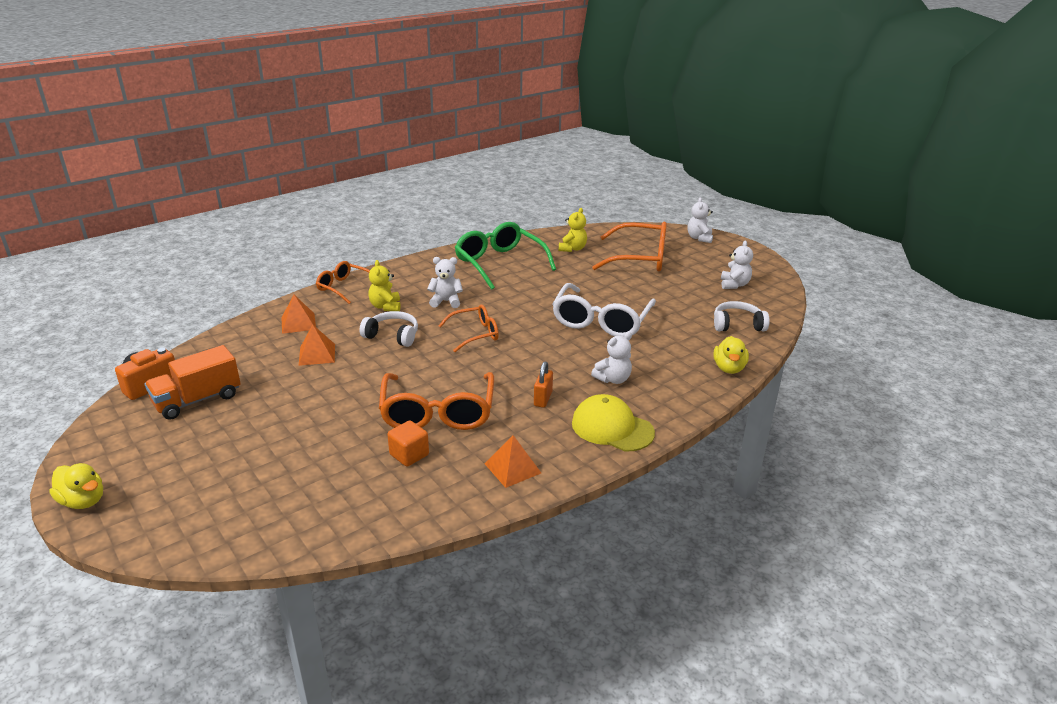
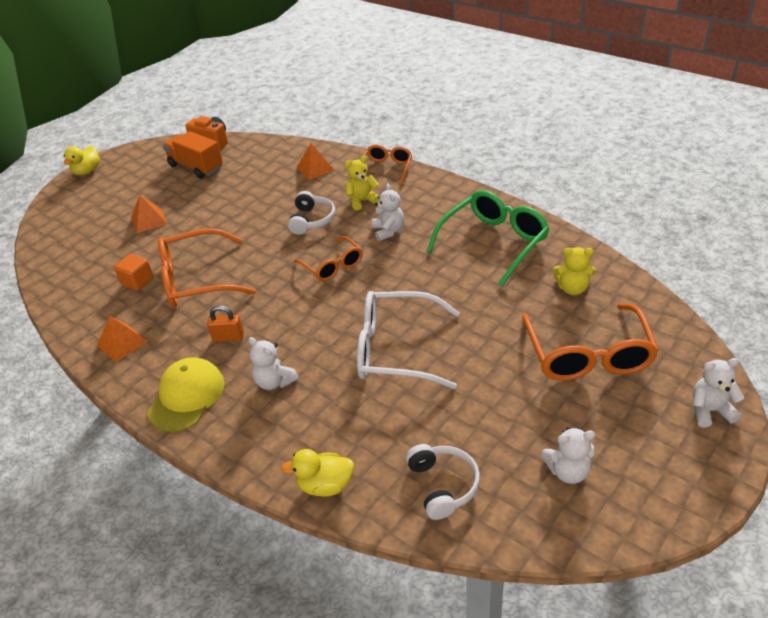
camera: 80 degrees right, 10 degrees up
(317, 354) = (269, 193): orange pyramid -> orange pyramid (149, 220)

